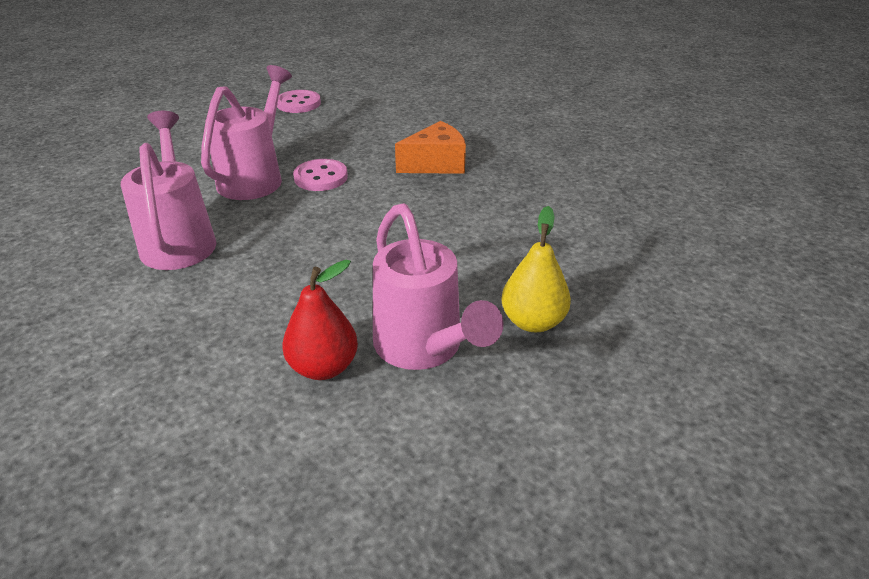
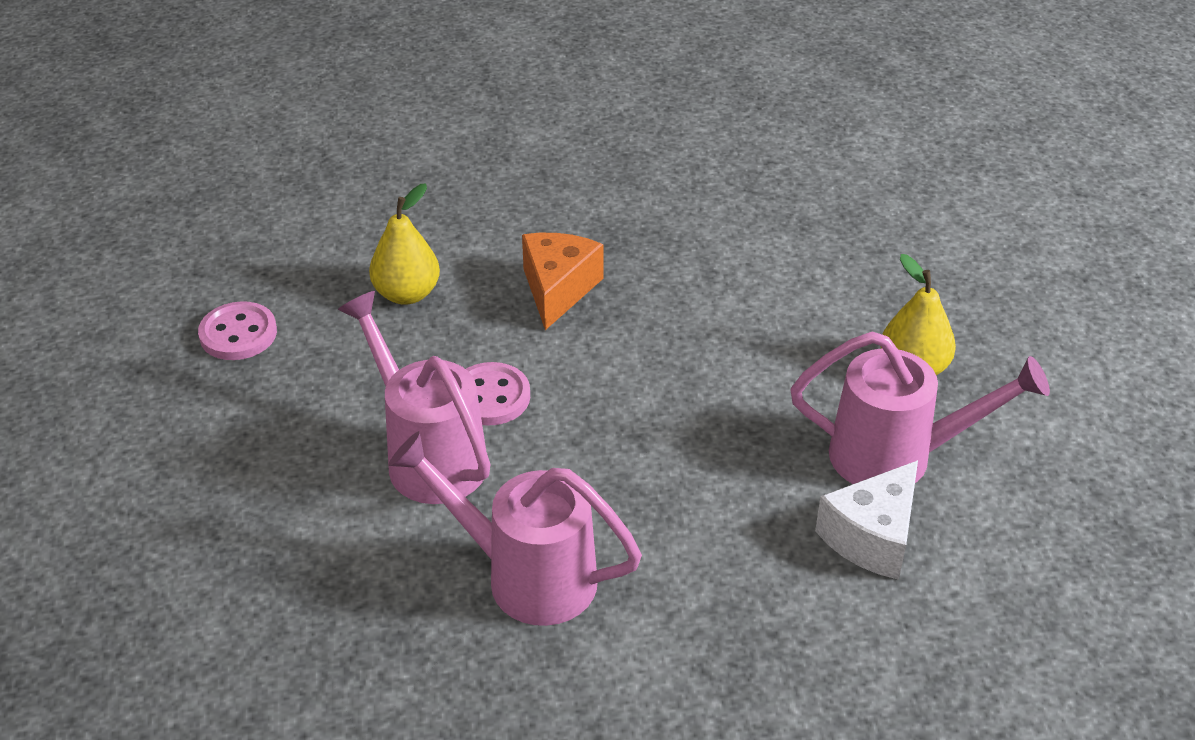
camera: 55 degrees left, 5 degrees up
(323, 367) = (872, 537): red pear -> white cheese
(377, 128) = (407, 294): none -> yellow pear

